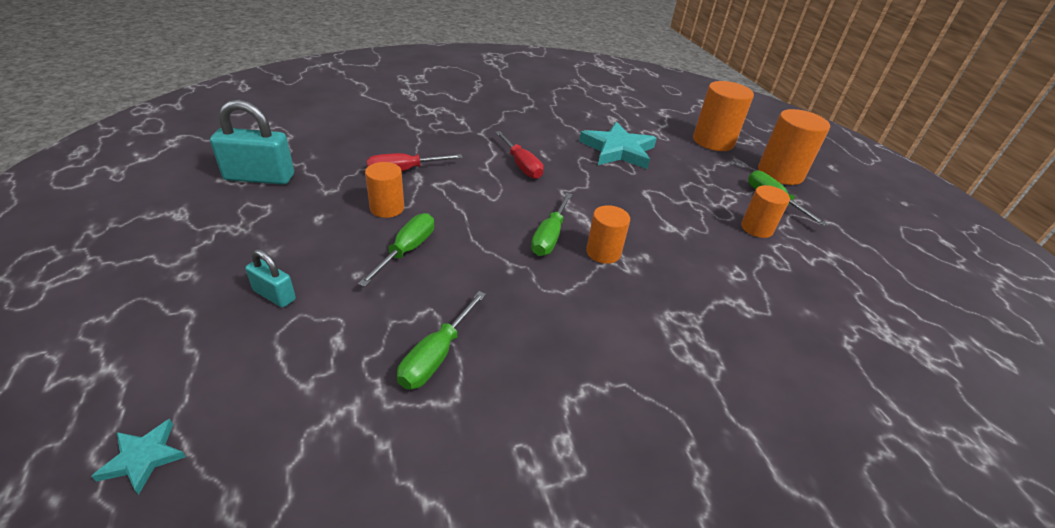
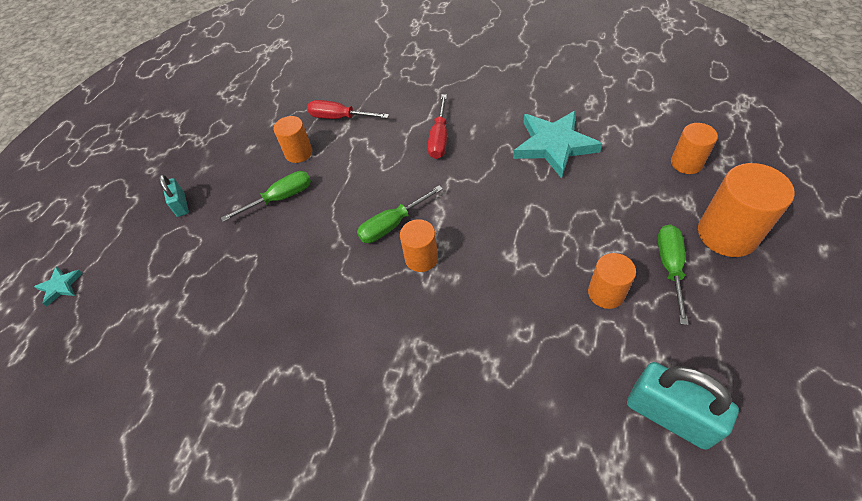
camera: 45 degrees right, 15 degrees up
(259, 177) = (242, 97): turquoise padlock -> turquoise padlock (669, 415)
(437, 355) = (229, 294): green screwdriver -> none
(713, 141) = (686, 163): orange cylinder -> orange cylinder, size x0.60

